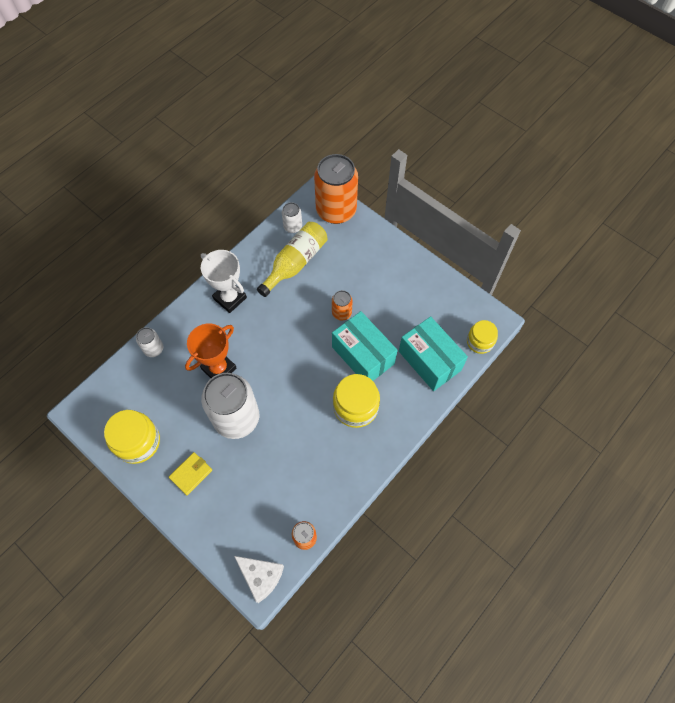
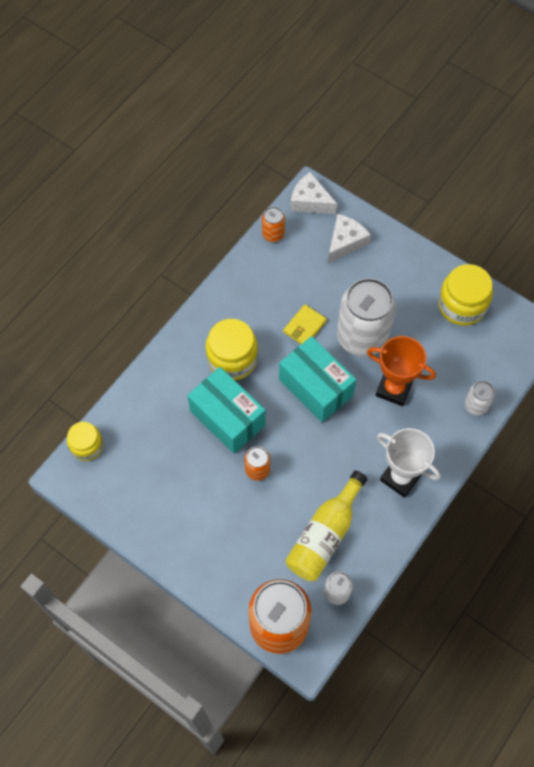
camera: 175 degrees right, 0 degrees up
(191, 474) = (397, 280): yellow wallet -> yellow wallet (304, 326)
(219, 368) = (394, 389): orange trophy -> orange trophy turned 75 degrees clockwise
(233, 521) = (345, 242): none -> white cheese
(429, 360) = (148, 418): turquoise box -> turquoise box (315, 387)

